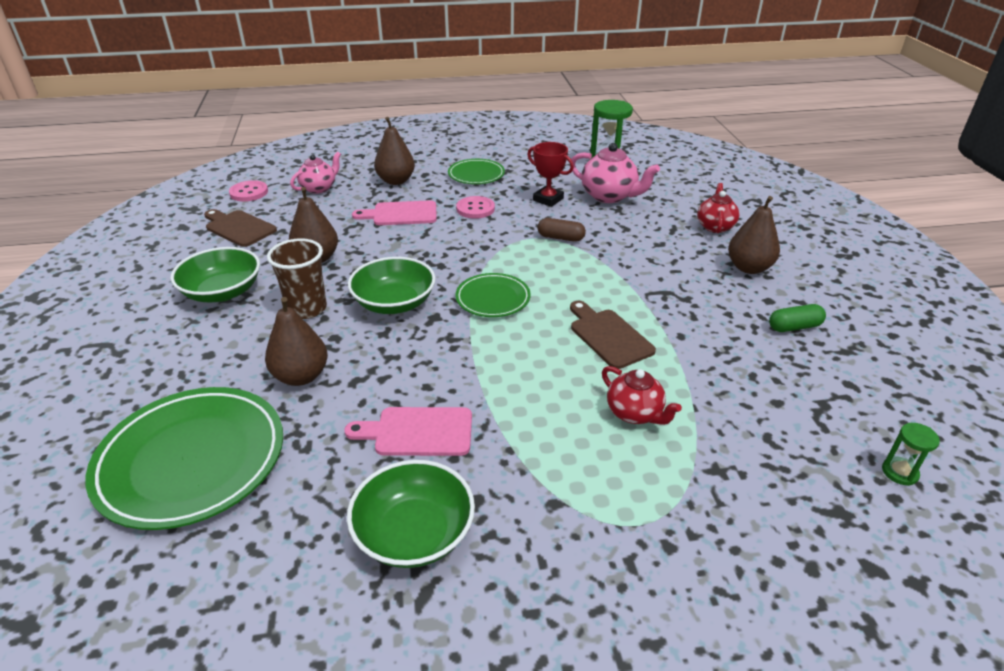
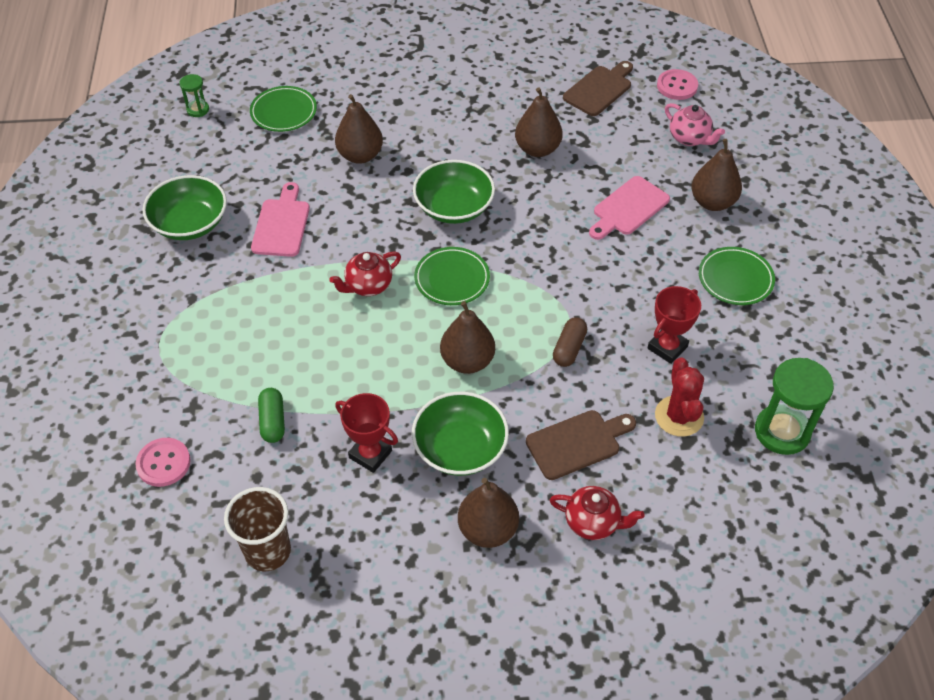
camera: 95 degrees right, 15 degrees up
(191, 460) = (284, 112): green plate -> green plate, size x0.54
(222, 292) = (485, 96): green bowl -> green bowl (460, 448)
(307, 309) = (452, 150): brown cup -> brown cup (268, 551)
(401, 214) = (628, 208): pink cutting board -> pink cutting board turned 135 degrees counterclockwise
(475, 209) = (641, 274): pink button -> pink button (163, 463)
(589, 285) = (467, 361): none -> brown pear
(608, 336) = (377, 363): brown cutting board -> brown cutting board (577, 443)
(609, 196) = (679, 416): pink teapot -> red cactus
(635, 413) = (268, 363): red teapot -> red teapot (368, 286)
(712, 331) = (370, 454): none -> red trophy
(794, 327) = (365, 535): green capsule -> green capsule (273, 421)
(899, 472) = (152, 540): green hourglass -> green hourglass (198, 110)

